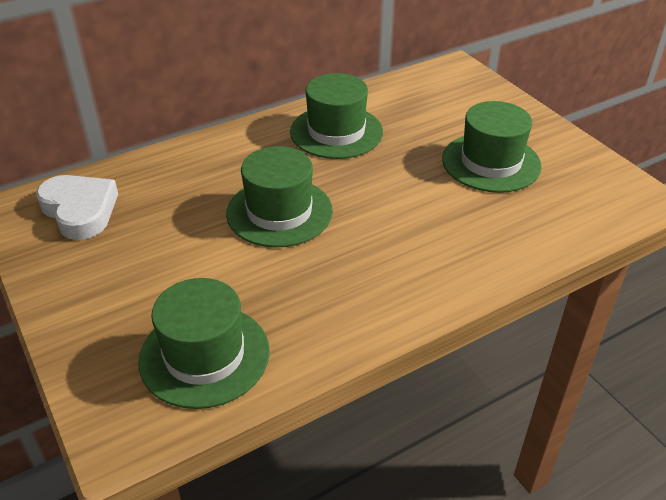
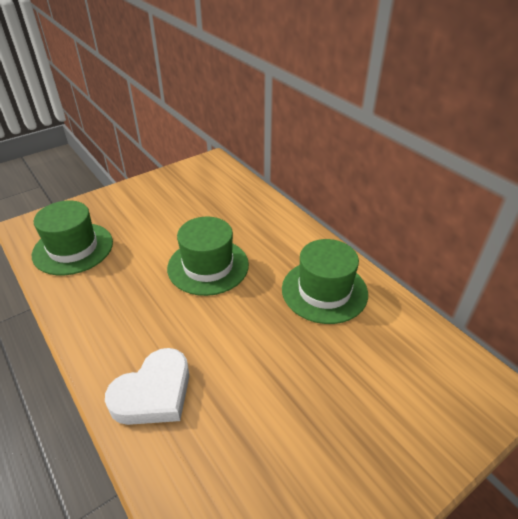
camera: 85 degrees right, 0 degrees up
(80, 210) = (208, 182): white heart -> white heart (154, 393)
(491, 162) = (297, 420): green hat -> none

